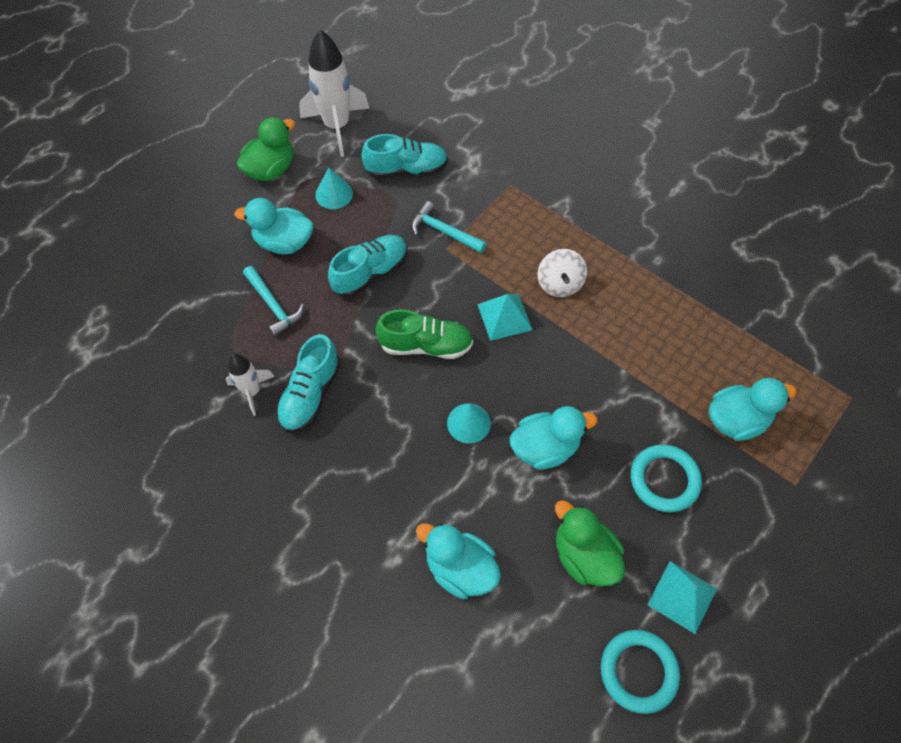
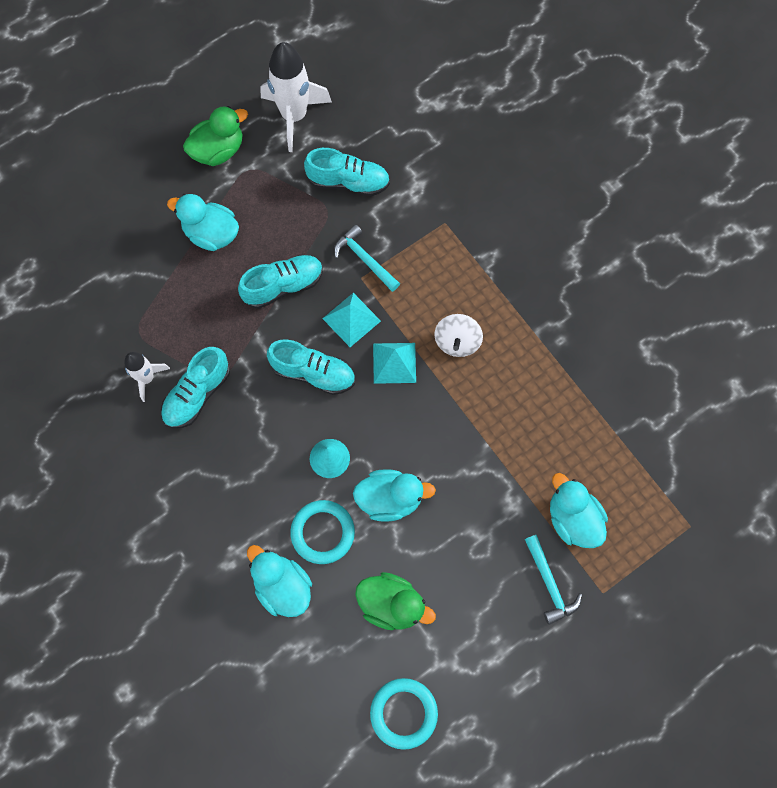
camera: 15 degrees right, 10 degrees up
(273, 305) = (186, 298): turquoise hammer -> turquoise hammer (549, 584)
(334, 194) = (271, 192): turquoise cone -> none
(426, 345) = (313, 373): green shoe -> turquoise shoe
(584, 555) = (391, 604): green duck -> green duck turned 135 degrees clockwise
(664, 480) = (486, 557): turquoise ring -> turquoise ring (322, 532)
(682, 596) = (463, 662): turquoise pyramid -> turquoise pyramid (351, 319)
(736, 420) = (573, 519): turquoise duck -> turquoise duck turned 120 degrees counterclockwise

